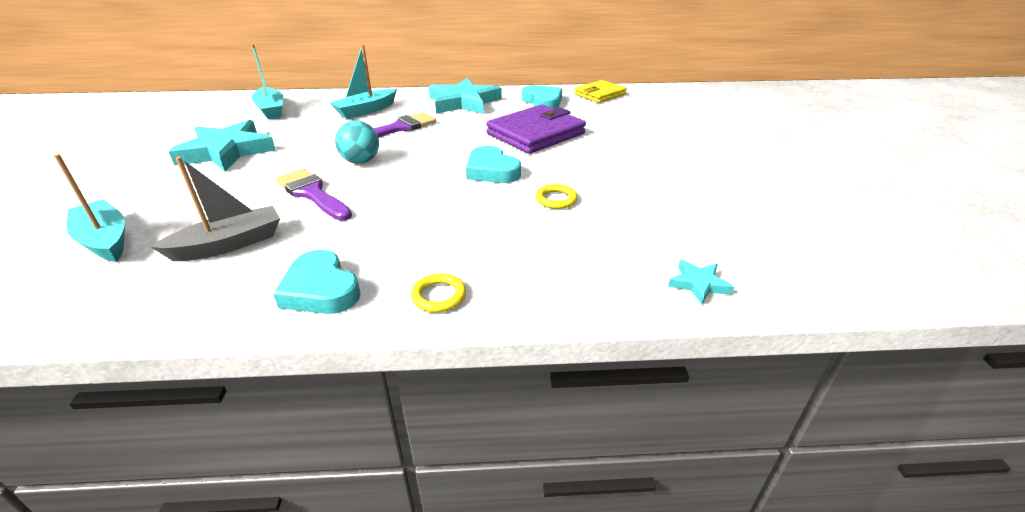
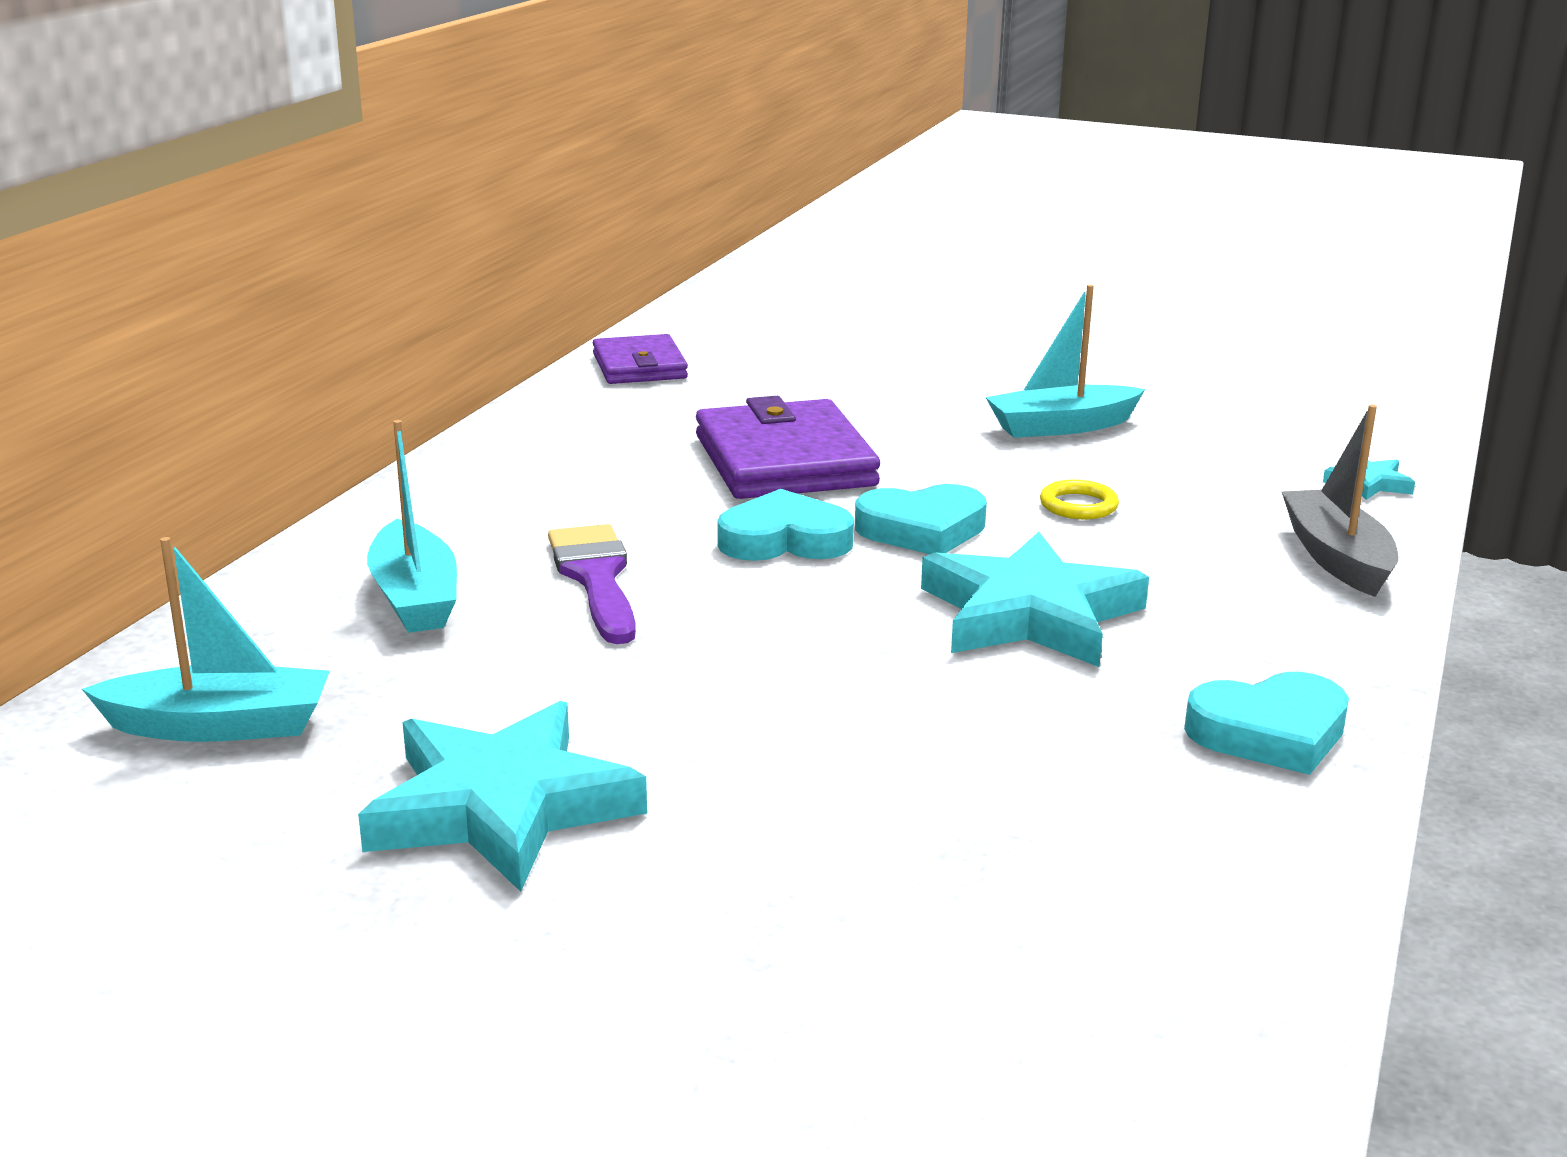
camera: 65 degrees left, 10 degrees down
(105, 240) = (934, 978): turquoise boat -> turquoise boat (1061, 426)
(229, 244) = (1055, 815): grey boat -> grey boat (1337, 558)
(312, 193) = (879, 710): purple brush -> none
(361, 161) = (752, 642): turquoise ball -> none
(439, 296) = (1328, 643): yellow ring -> none
(464, 102) = (512, 486): turquoise star -> turquoise star (1030, 614)
(543, 102) = (614, 418): turquoise heart -> turquoise heart (784, 540)
(600, 94) = (639, 366): yellow wallet -> purple wallet

